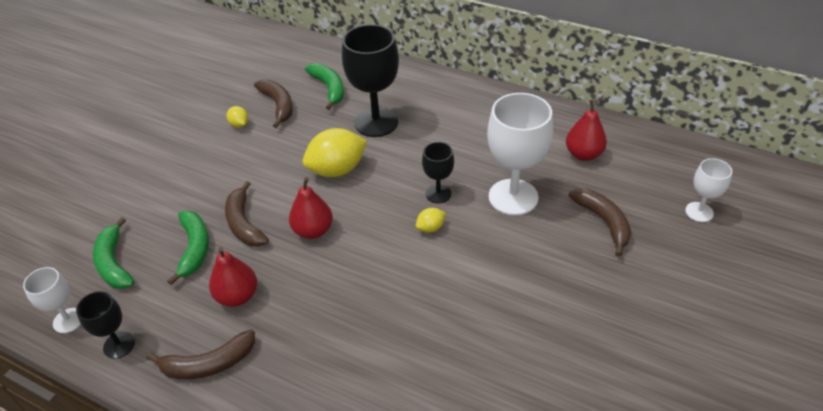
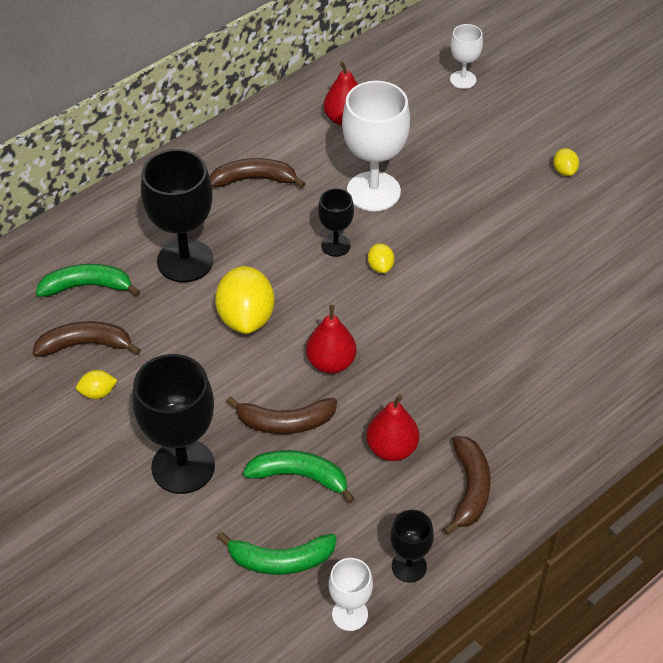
camera: 70 degrees left, 5 degrees up
(188, 184) = (183, 466): none -> black goblet
(603, 222) = (440, 144): brown banana -> brown banana (254, 179)
(641, 325) = (564, 171): none -> yellow lemon

